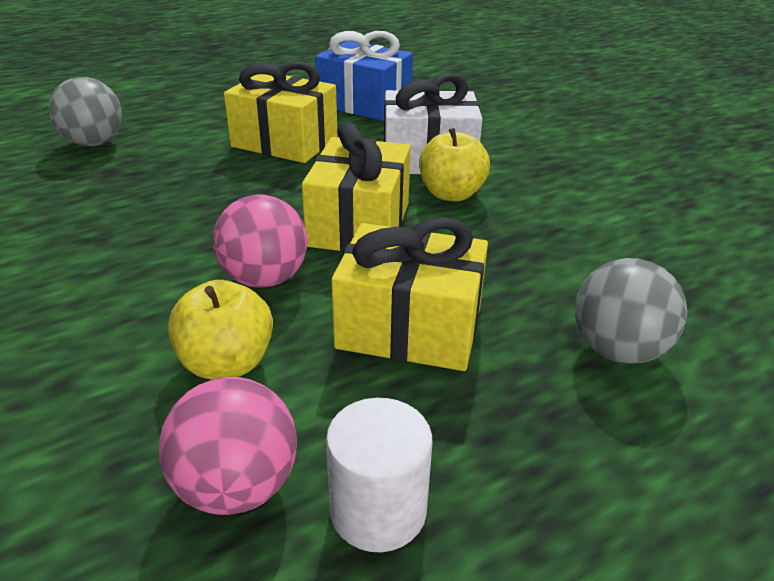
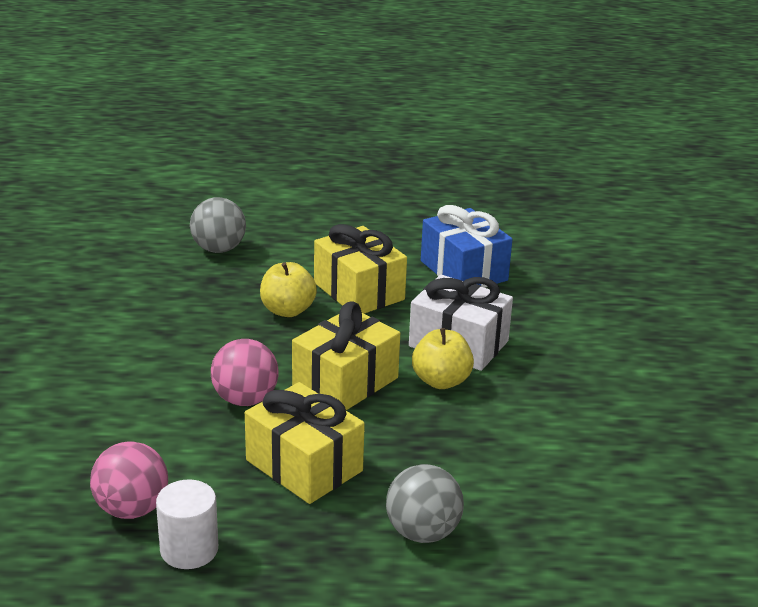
camera: 30 degrees right, 5 degrees down
(227, 363) = (178, 444): yellow apple -> yellow apple (287, 310)

